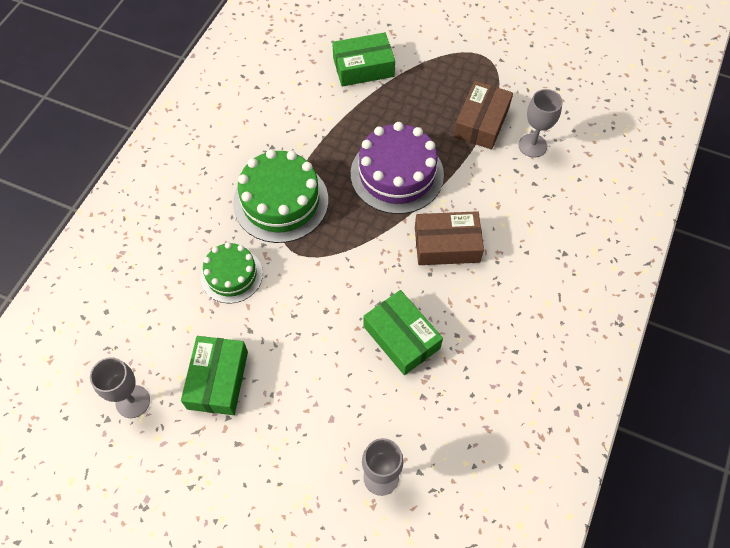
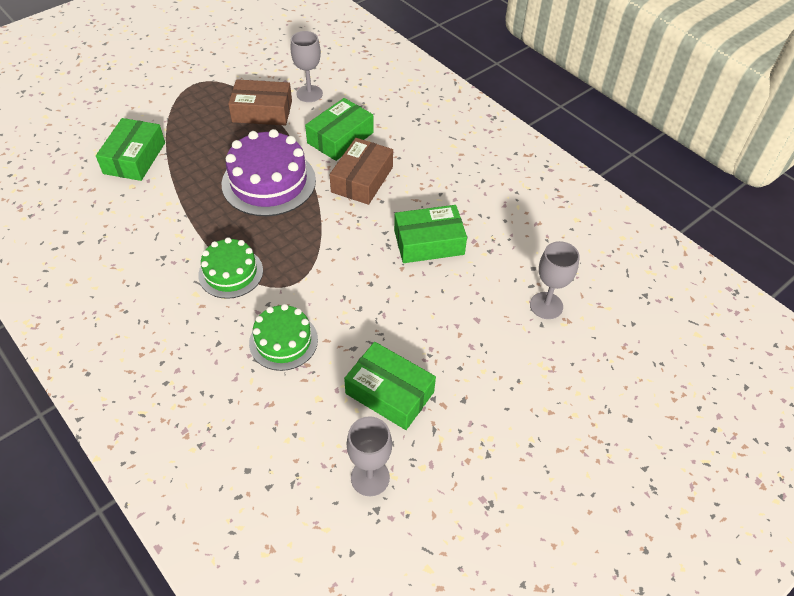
camera: 65 degrees left, 10 degrees down
(281, 201) = (231, 273): green cake -> green cake, size x0.62
(481, 122) = (262, 111): brown box -> brown box turned 45 degrees counterclockwise
(490, 200) = (340, 138): none -> green box

